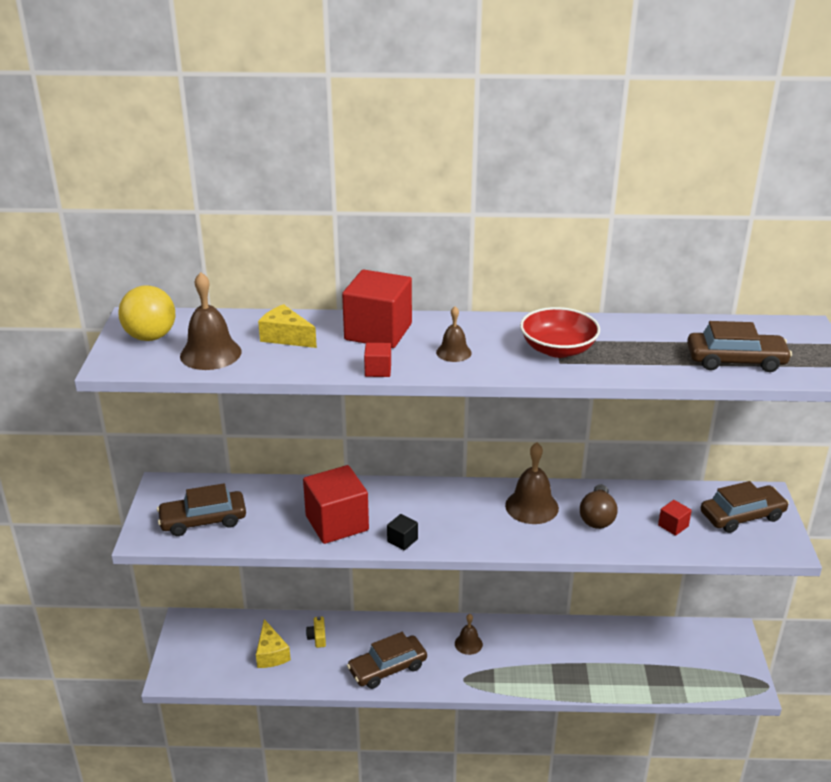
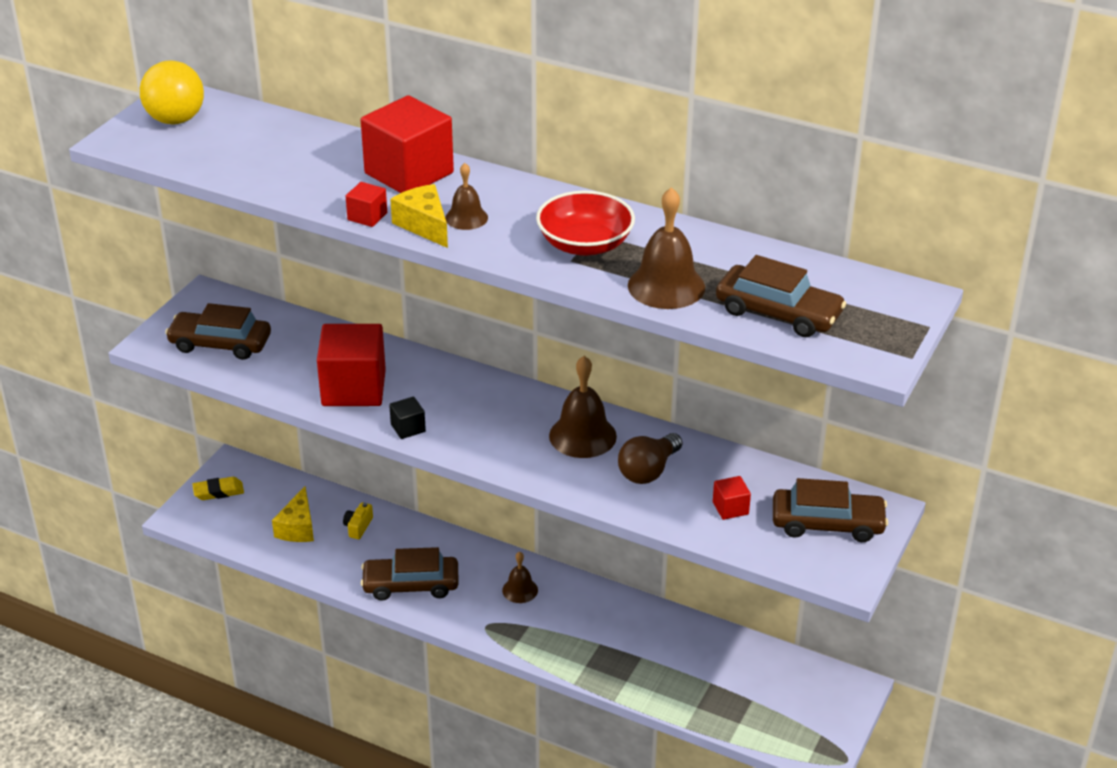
camera: 25 degrees right, 5 degrees up
(189, 647) = (218, 492): none -> yellow eraser
(210, 353) = (217, 153): brown bell -> brown bell (666, 286)
(286, 337) = (308, 154): yellow cheese -> yellow cheese (424, 225)

